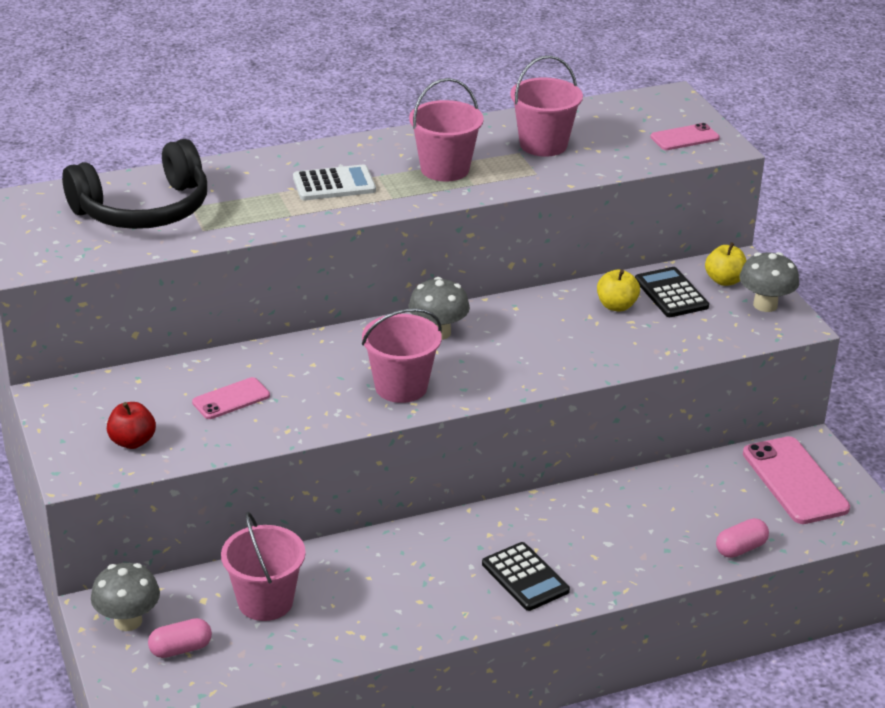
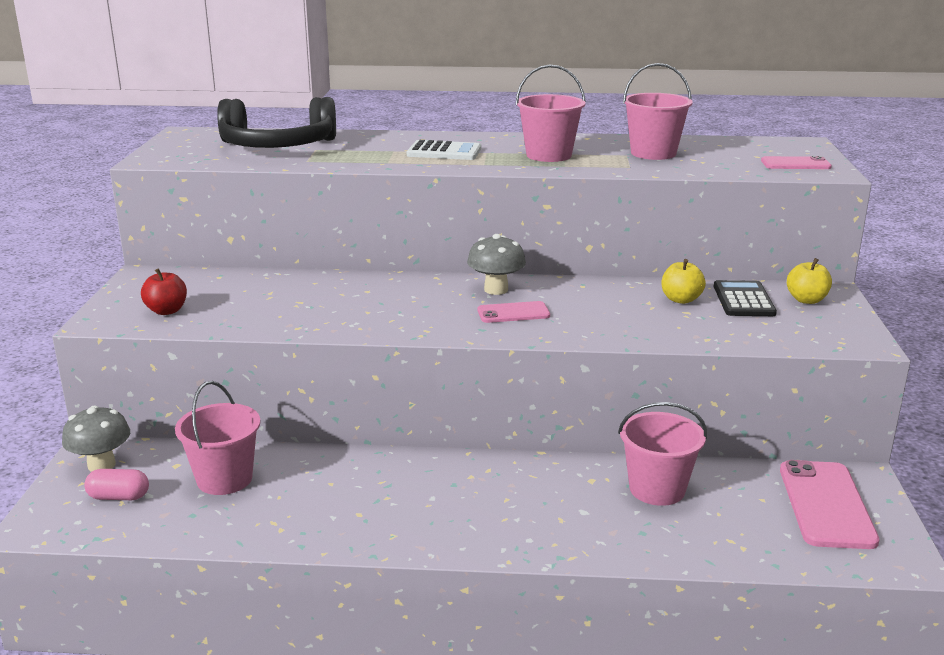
camera: 25 degrees right, 10 degrees down
(231, 399) = (275, 300): pink phone -> pink phone (513, 313)
(401, 387) = (426, 318): pink bucket -> pink bucket (657, 489)
(525, 577) = (476, 520): black calculator -> none
(740, 548) = (726, 551): pink capsule -> none
(765, 305) = (839, 323): grey mushroom -> none

